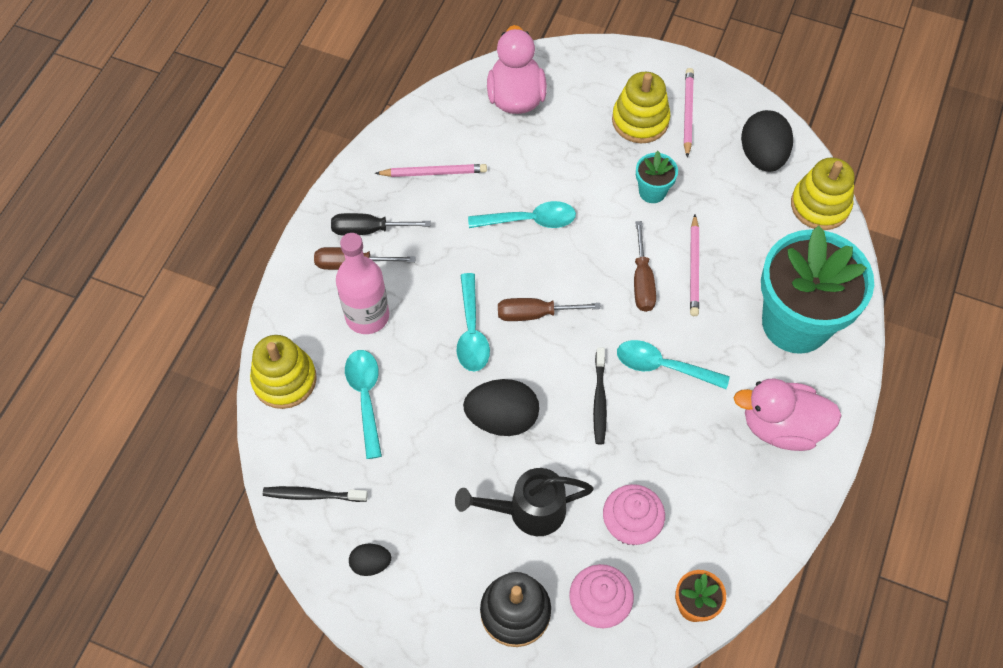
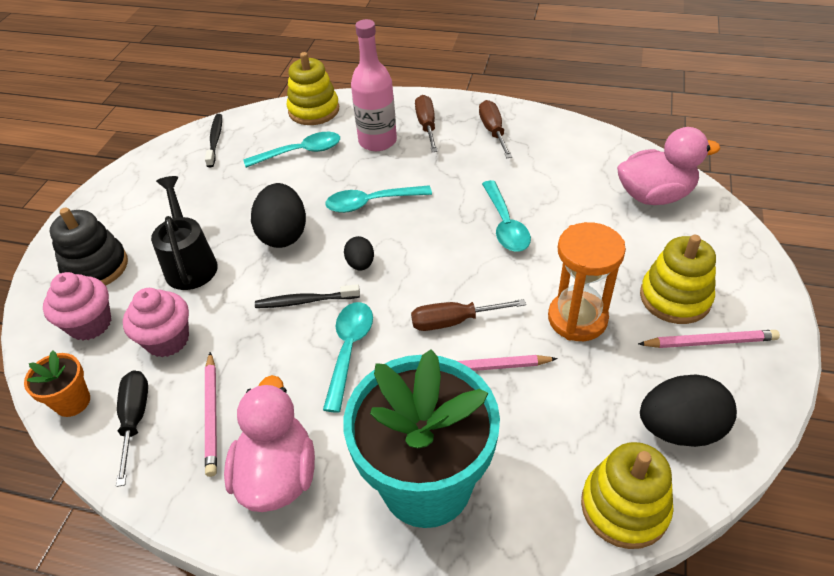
camera: 85 degrees right, 15 degrees down
(369, 230) = (463, 128): black screwdriver -> black screwdriver (135, 420)
(371, 563) = (154, 178): black egg -> black egg (360, 264)
(434, 172) = (538, 155): pink pencil -> pink pencil (212, 415)
(535, 314) = (397, 242): brown screwdriver -> brown screwdriver (493, 131)
(652, 191) = (577, 318): turquoise flower pot -> orange hourglass

